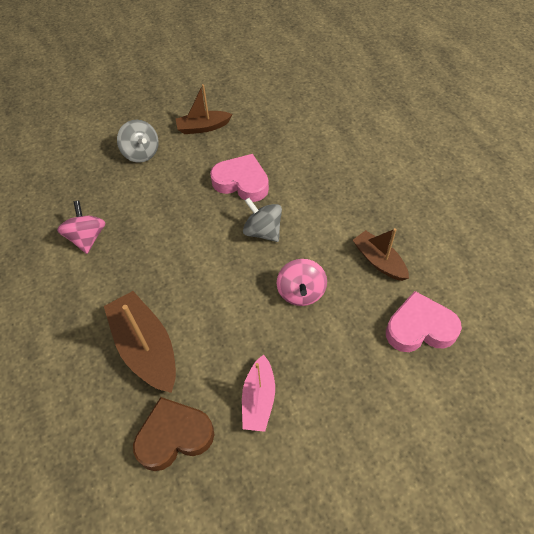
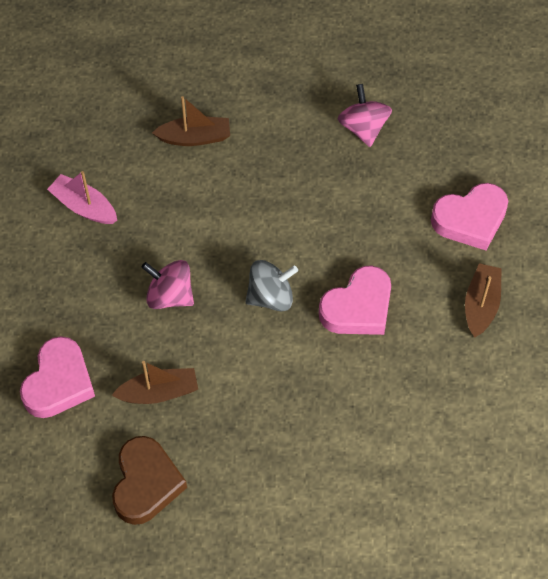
camera: 115 degrees right, 5 degrees up
(87, 238) = (363, 128): pink spinning top -> pink spinning top turned 120 degrees counterclockwise
(141, 153) = (470, 219): grey spinning top -> pink heart
(146, 348) = (194, 137): brown boat -> brown boat, size x0.62
(174, 436) = (95, 130): brown heart -> brown heart (146, 483)

